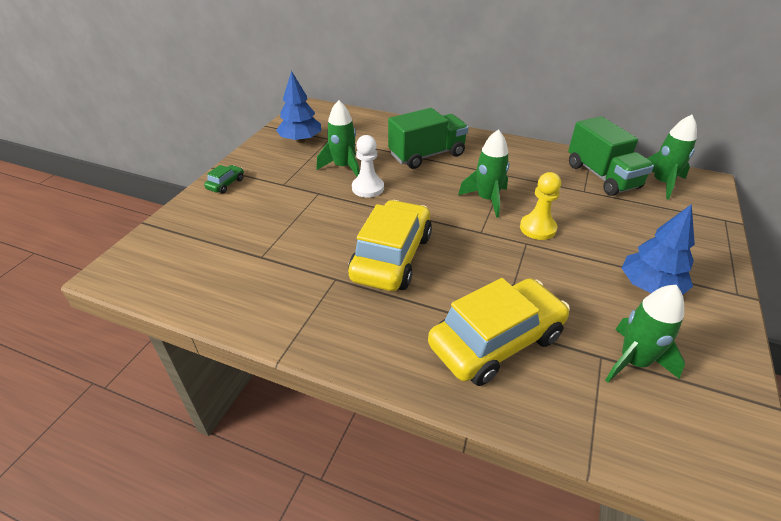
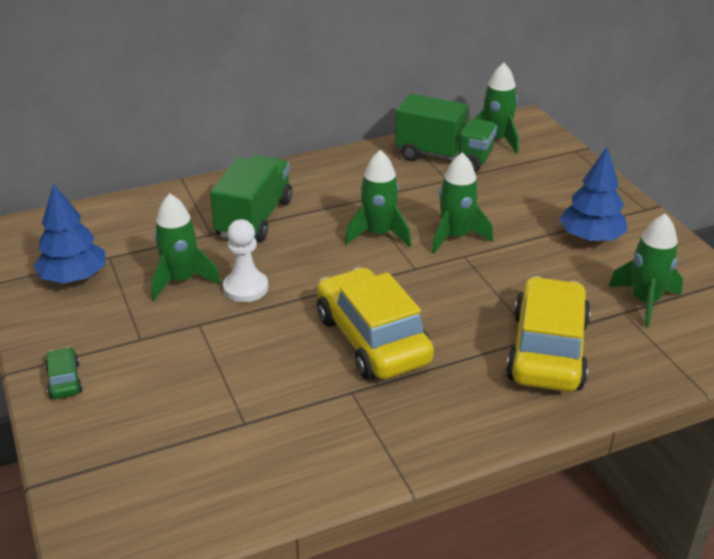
camera: 45 degrees left, 5 degrees down
(537, 228) = (455, 237): yellow pawn -> green rocket

